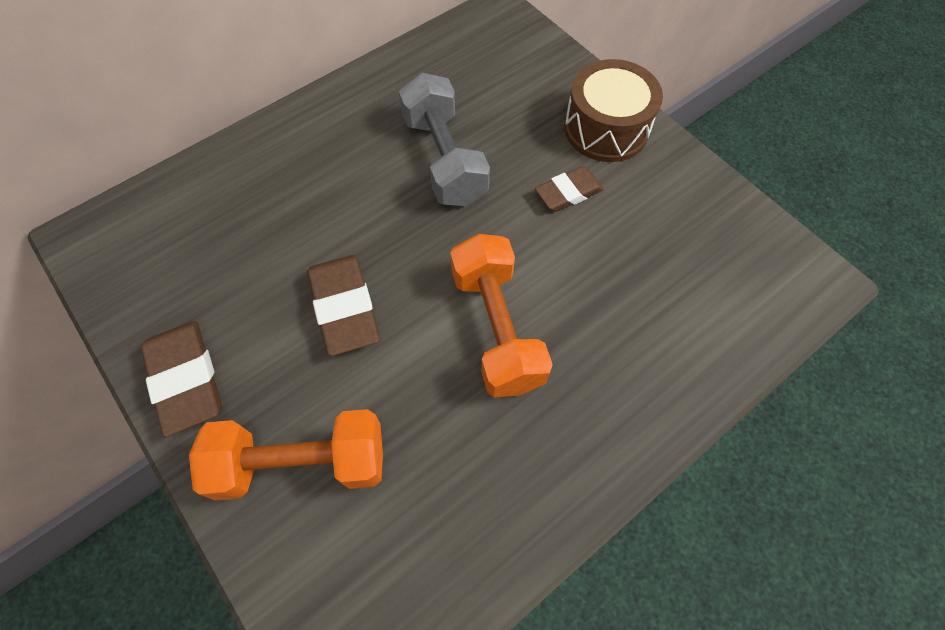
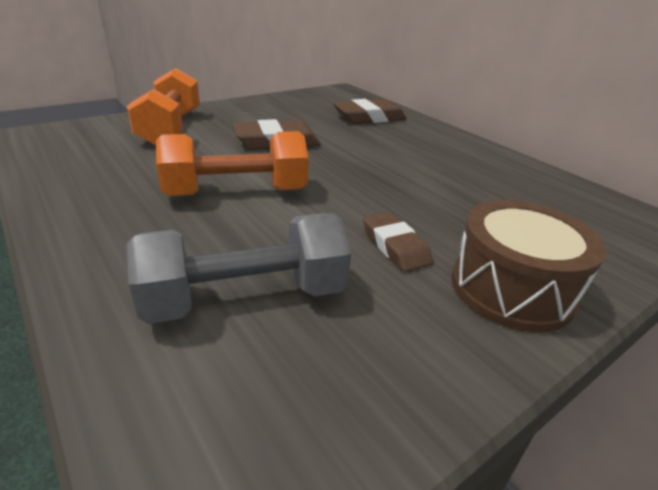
camera: 90 degrees right, 30 degrees down
(186, 379) = (243, 106): brown eraser -> brown eraser (369, 117)
(444, 159) = (424, 183): grey dumbbell -> grey dumbbell (245, 297)

